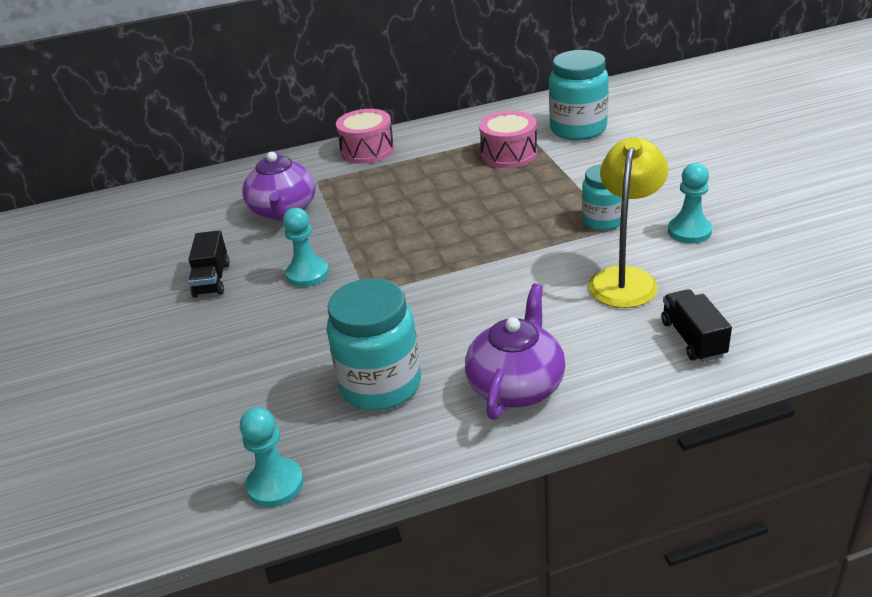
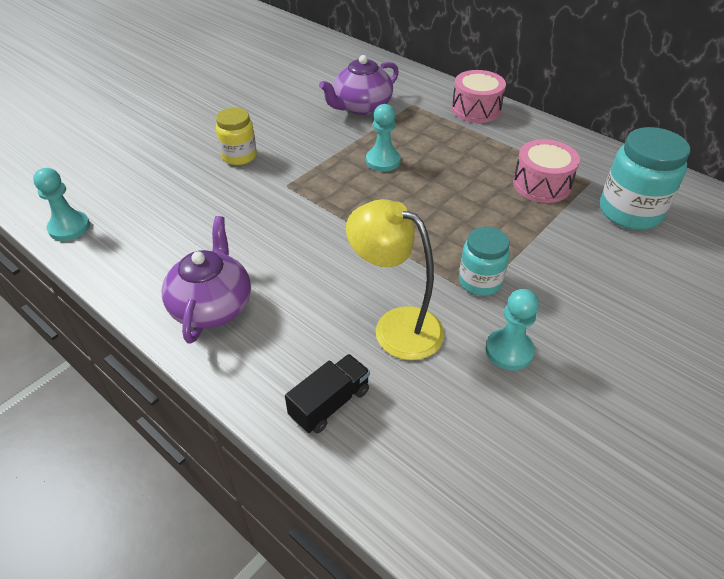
camera: 55 degrees right, 10 degrees up
(212, 279) = (261, 113): black truck -> none
(278, 313) = (239, 156): none -> yellow jar
(307, 274) = (291, 149): turquoise pawn -> turquoise pawn (383, 161)
(380, 385) = (183, 234): turquoise jar -> none
(516, 385) = (212, 306): purple teapot -> purple teapot turned 75 degrees counterclockwise
(625, 278) = (396, 326): yellow lamp -> yellow lamp turned 135 degrees counterclockwise

